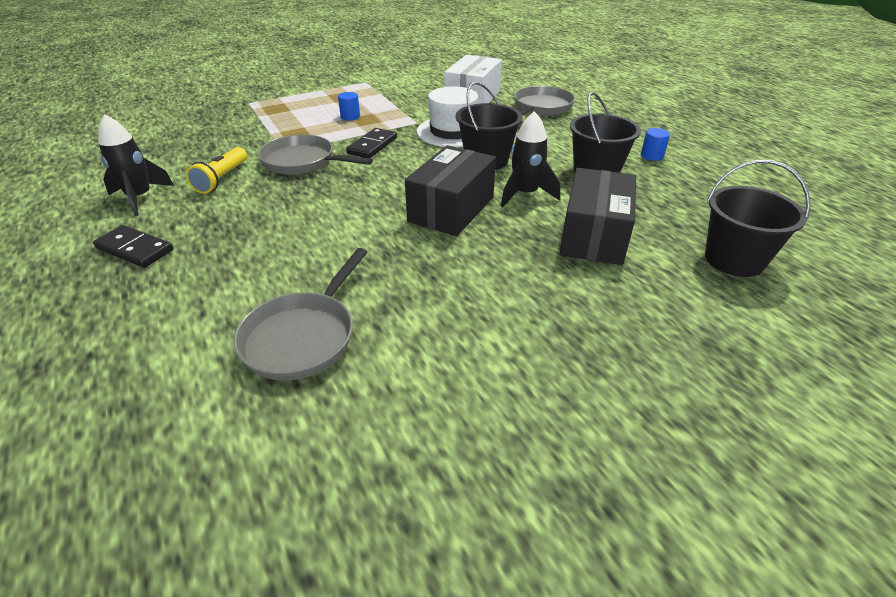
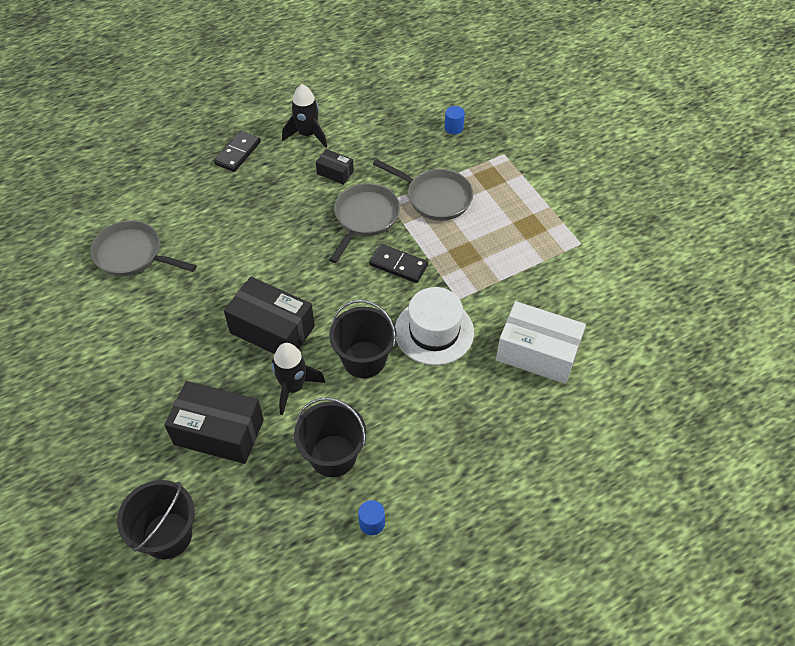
camera: 90 degrees right, 15 degrees up
(222, 179) = (335, 172): yellow flashlight -> black box
(350, 116) = (471, 240): blue cylinder -> blue cylinder (453, 128)
(541, 108) = (511, 426): grey pan -> grey pan (435, 197)

